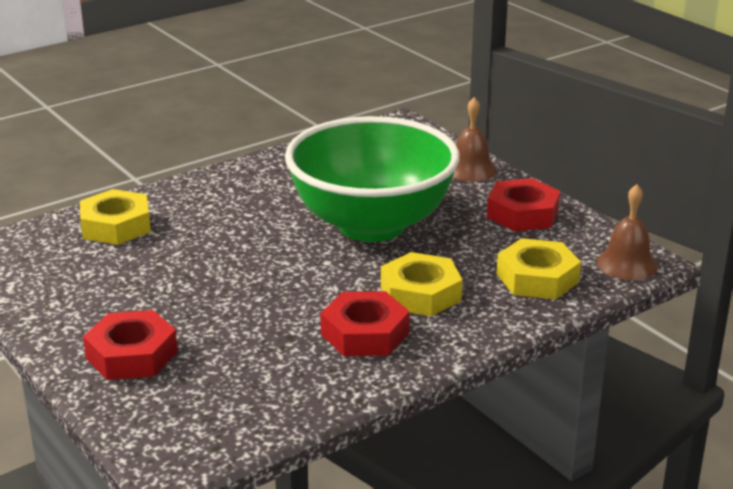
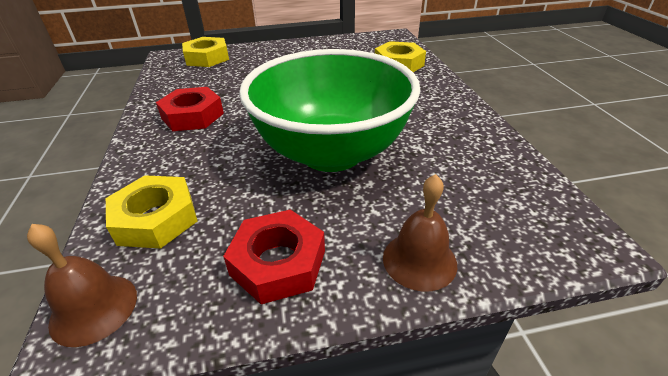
camera: 115 degrees right, 10 degrees up
(132, 355) = (256, 56): red nut -> none
(420, 293) = (209, 148): yellow nut -> yellow nut (207, 58)

